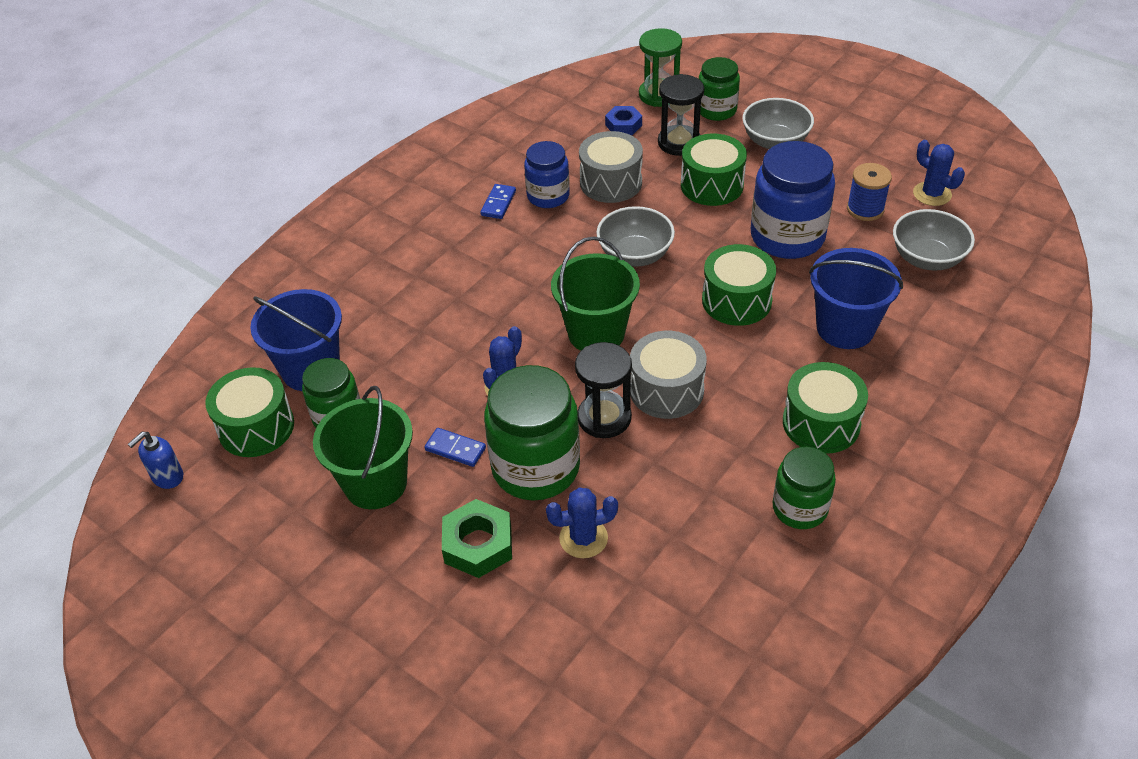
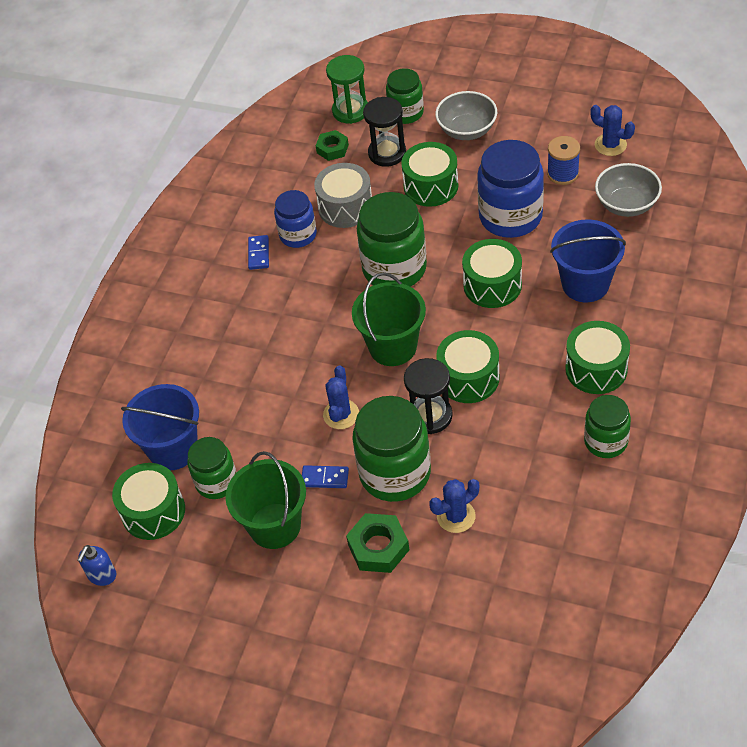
camera: 15 degrees left, 5 degrees up
(623, 125) = (332, 149): blue nut -> green nut
(635, 255) = (394, 268): grey bowl -> green jar
(666, 390) = (468, 378): grey drum -> green drum

